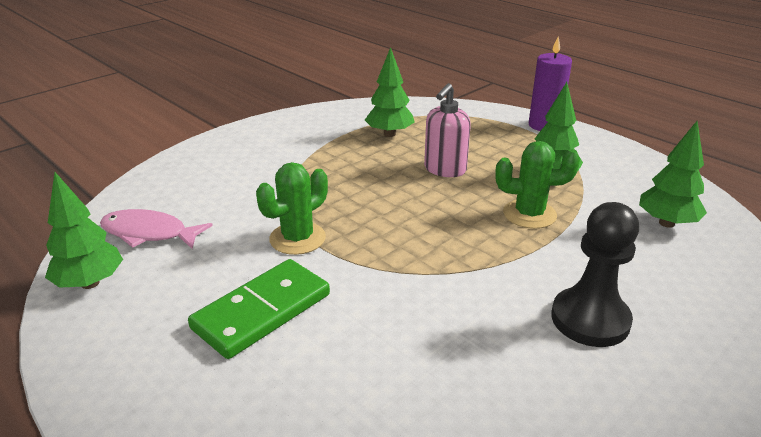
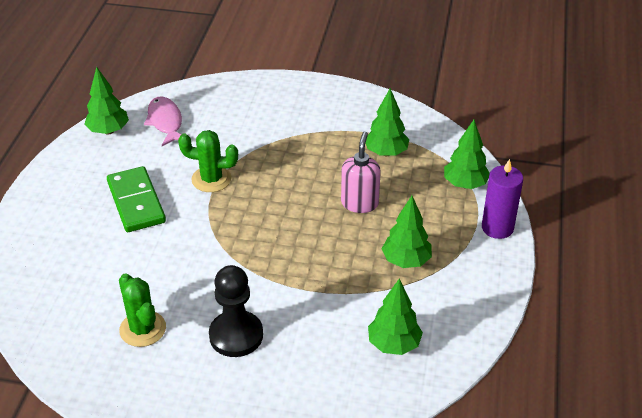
camera: 55 degrees right, 10 degrees up
(262, 311) = (136, 202): green domino -> green domino turned 60 degrees clockwise
(444, 169) = (359, 203): pink soap dispenser -> pink soap dispenser turned 105 degrees clockwise
(475, 118) = (465, 184): none -> green tree
(529, 214) = (337, 268): green cactus -> green cactus (143, 329)

